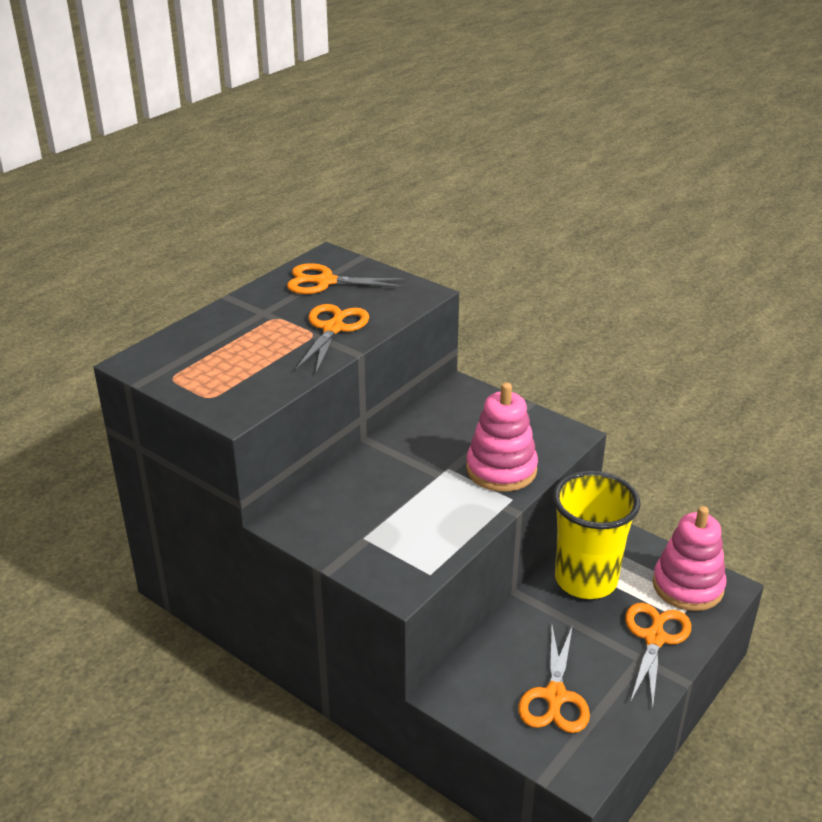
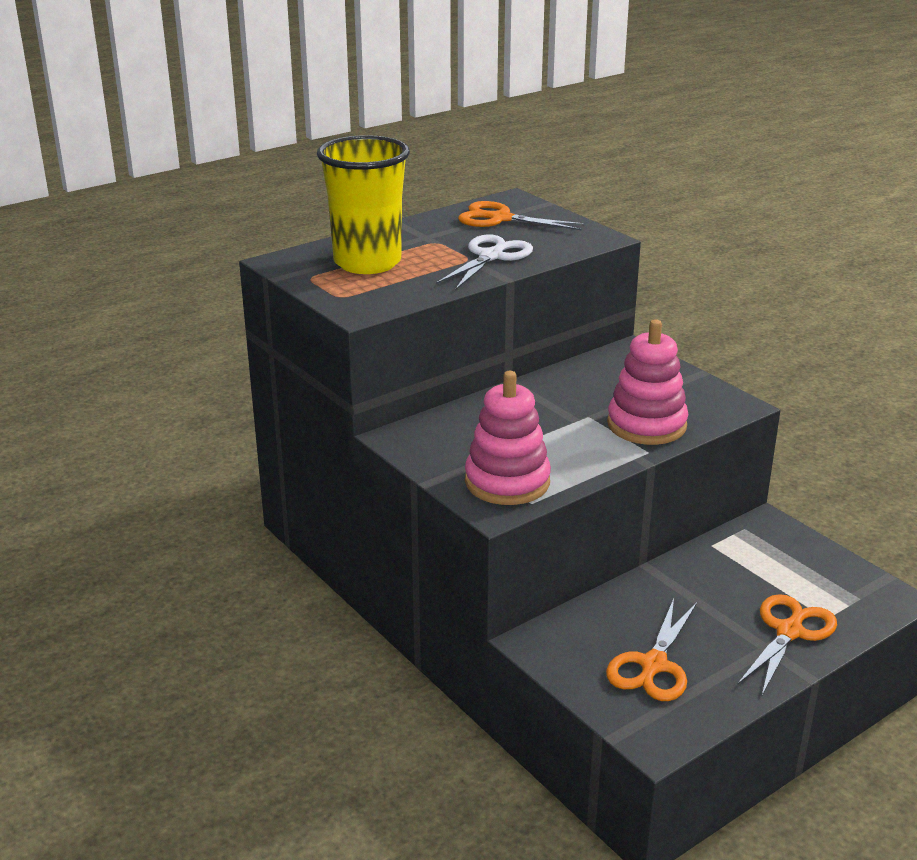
camera: 15 degrees right, 5 degrees down
(333, 329) = (491, 257): orange scissors -> white scissors
(585, 580) = (728, 565): yellow cup -> yellow cup (367, 262)
(688, 586) = (847, 590): pink stacking toy -> pink stacking toy (507, 482)

